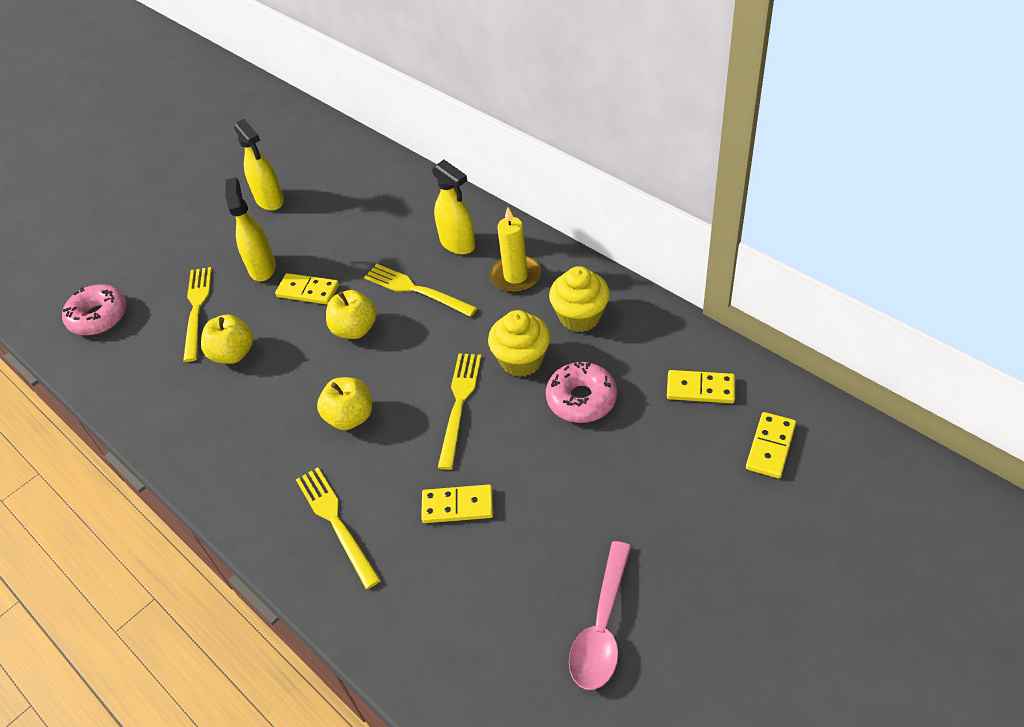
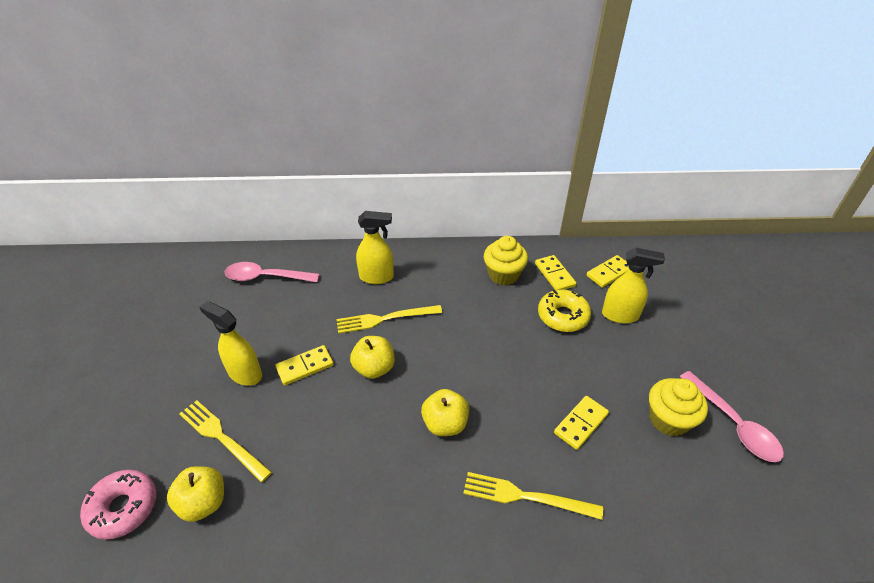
camera: 50 degrees left, 5 degrees down
(233, 353) = (298, 447): yellow apple -> yellow apple (203, 503)
(270, 200) = (191, 326): yellow spray bottle -> yellow spray bottle (620, 315)
(368, 187) = (265, 277): none -> pink spoon
(459, 405) = (503, 366): yellow fork -> none
(515, 276) = (438, 275): yellow candle -> none
(521, 360) = (504, 317): yellow cupcake -> yellow cupcake (668, 419)
(581, 399) = (563, 316): pink donut -> yellow donut
(770, 447) = (673, 279): yellow domino -> yellow domino (554, 275)

